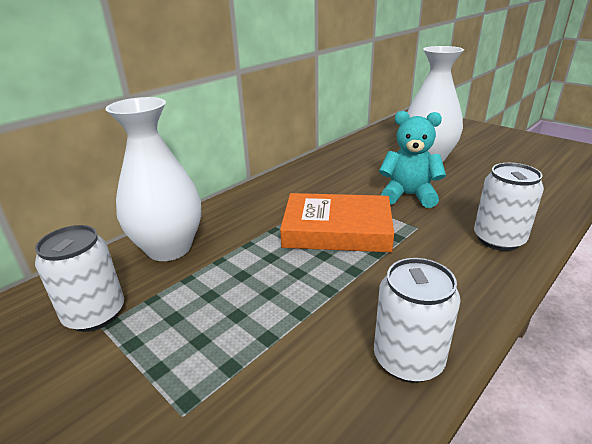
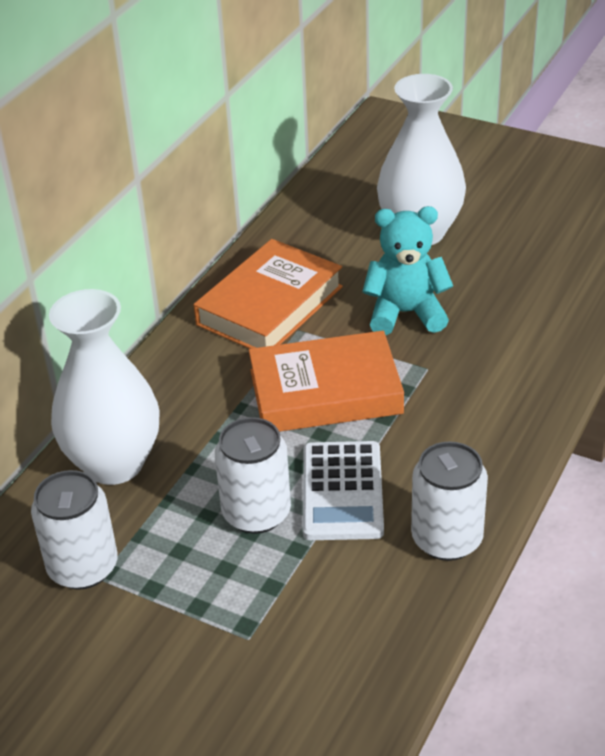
camera: 15 degrees left, 10 degrees up
(319, 180) = (270, 306): none -> orange book
(325, 298) = (342, 491): none -> white calculator
(498, 239) = (527, 369): white can -> white can (256, 513)

